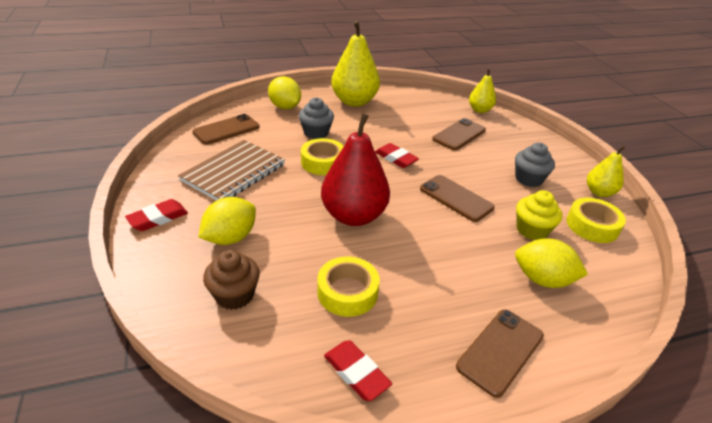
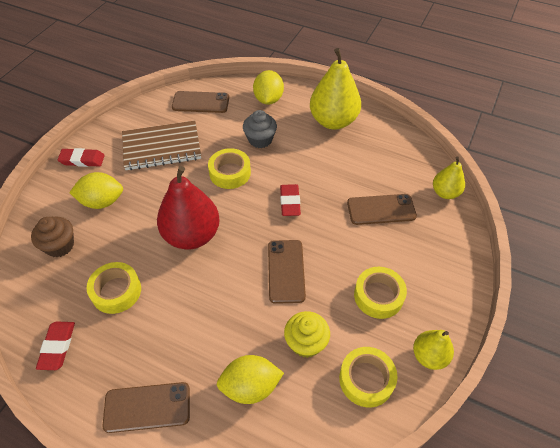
camera: 45 degrees right, 15 degrees up
(528, 179) = (378, 296): grey cupcake -> yellow tape
(542, 279) = (250, 387): yellow lemon -> yellow lemon turned 75 degrees counterclockwise

